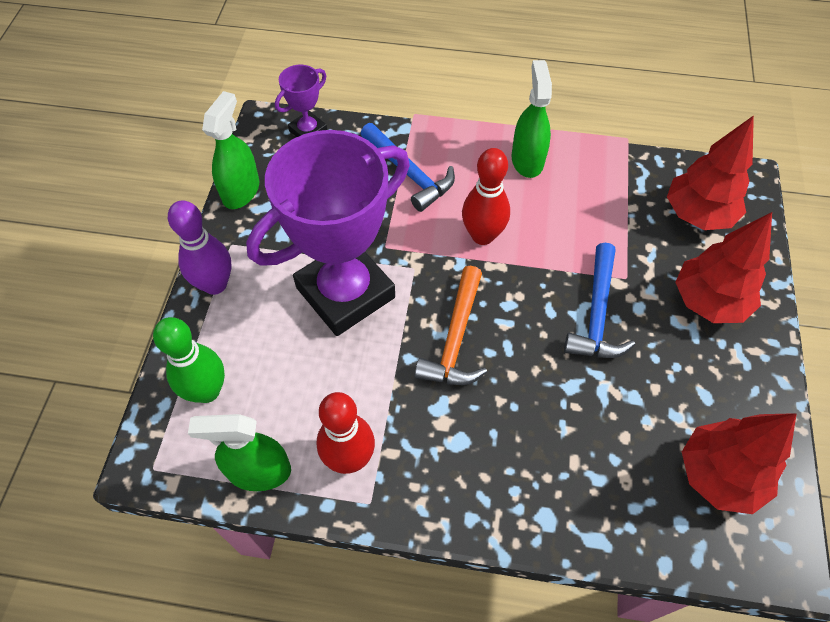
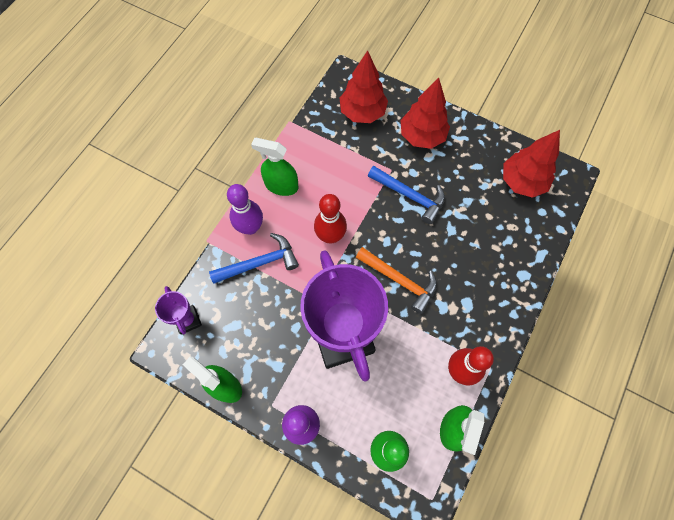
camera: 70 degrees left, 10 degrees up
(452, 148) = (250, 227): none -> purple bowling pin

